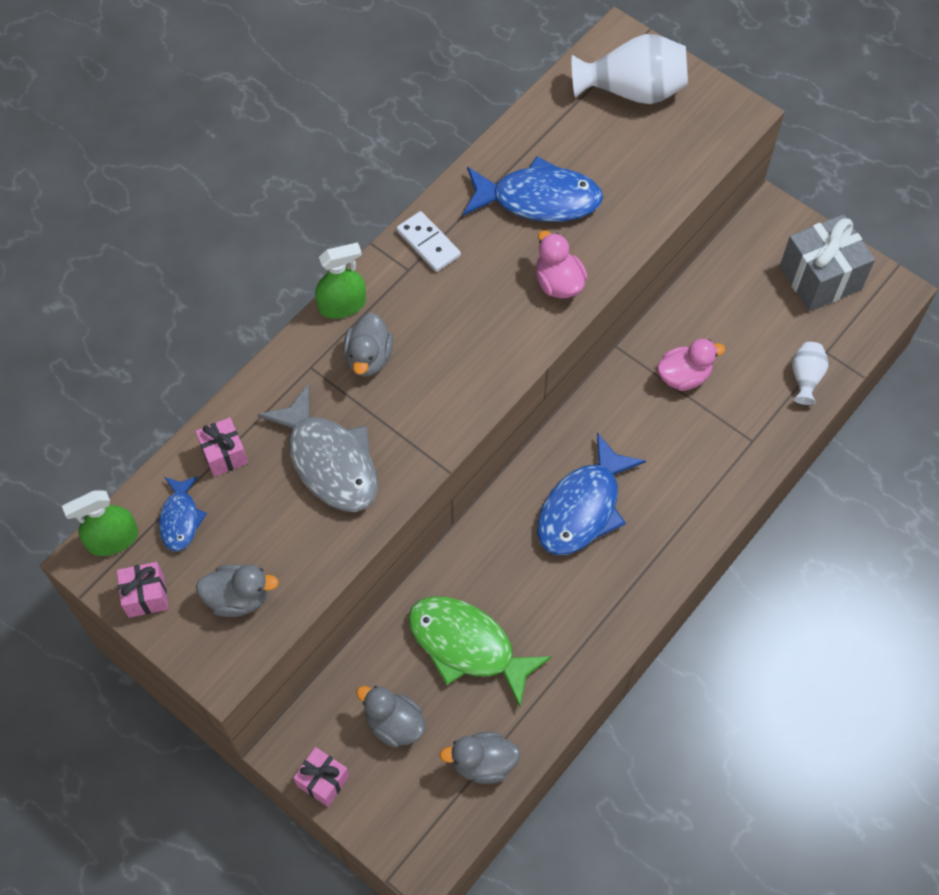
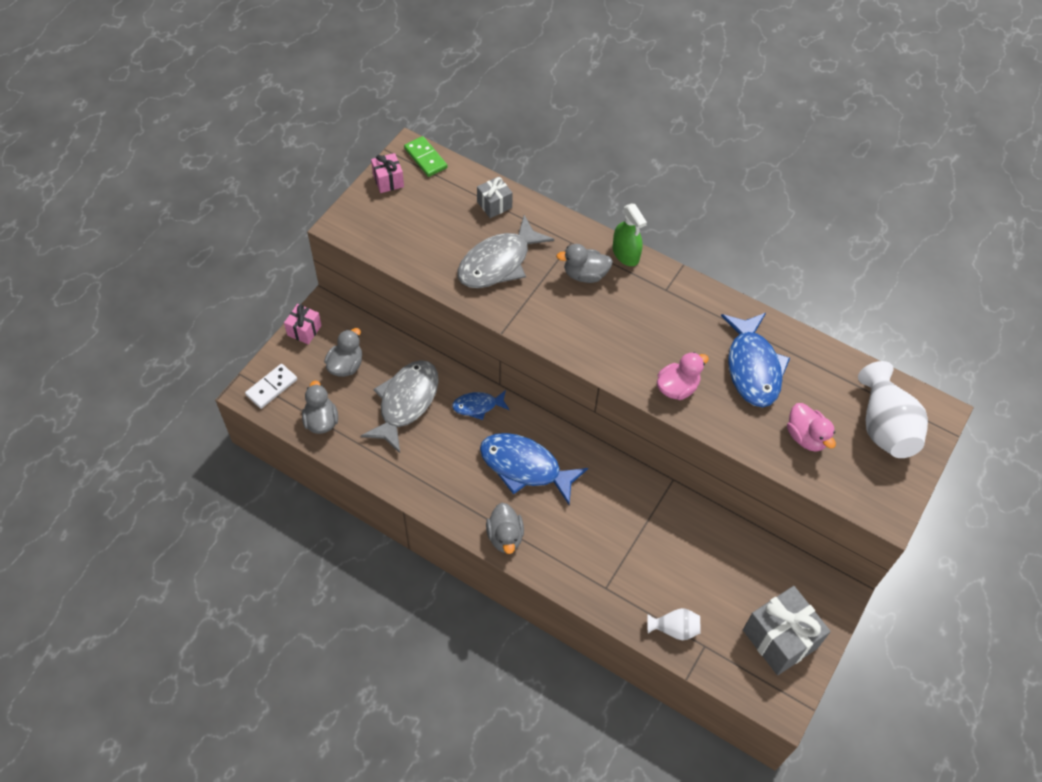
camera: 80 degrees right, 5 degrees down
(113, 539) = (425, 158): green spray bottle -> green domino
(180, 519) = (444, 189): blue fish -> blue fish (478, 406)
(224, 454) = (494, 205): pink gift -> grey gift
(238, 598) = (391, 227): grey duck -> grey duck (505, 536)
(428, 243) = (692, 299): white domino -> white domino (271, 387)
(467, 646) = (406, 403): green fish -> grey fish
(684, 376) = (655, 532): pink duck -> pink duck (806, 437)

